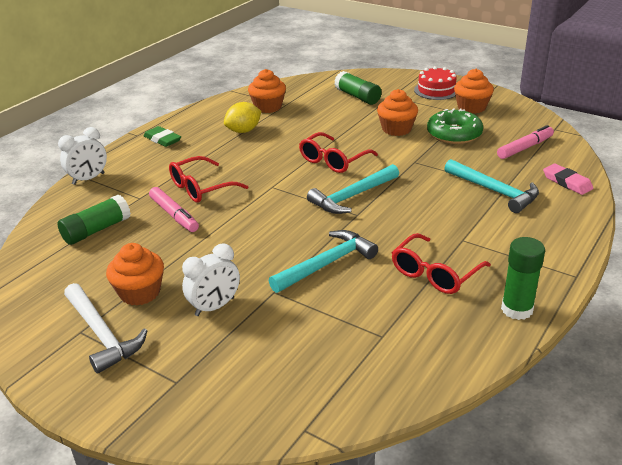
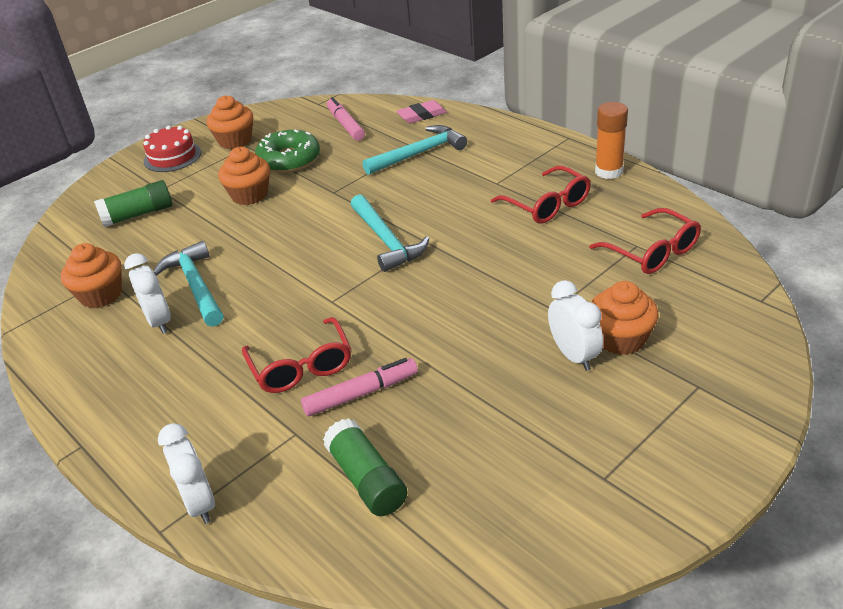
camera: 75 degrees left, 5 degrees up
(102, 334) = (612, 455): white hammer -> none
(140, 292) = (533, 422): orange cupcake -> orange cupcake (621, 339)
(162, 139) = (122, 412): green eraser -> none
(243, 131) = (159, 321): yellow lemon -> white clock
(326, 264) = (513, 269): turquoise hammer -> turquoise hammer (195, 286)
(333, 160) = (296, 248): red glasses -> red glasses (652, 252)
(517, 309) = (608, 171): green glue stick -> orange glue stick

